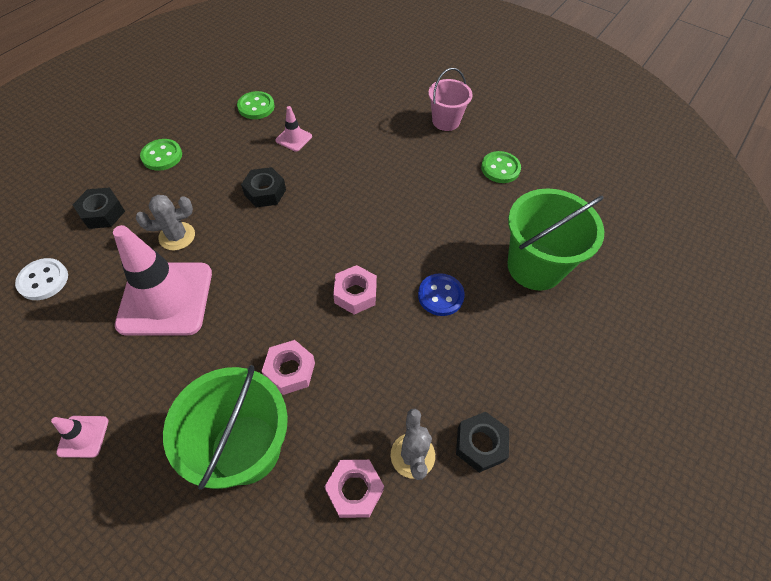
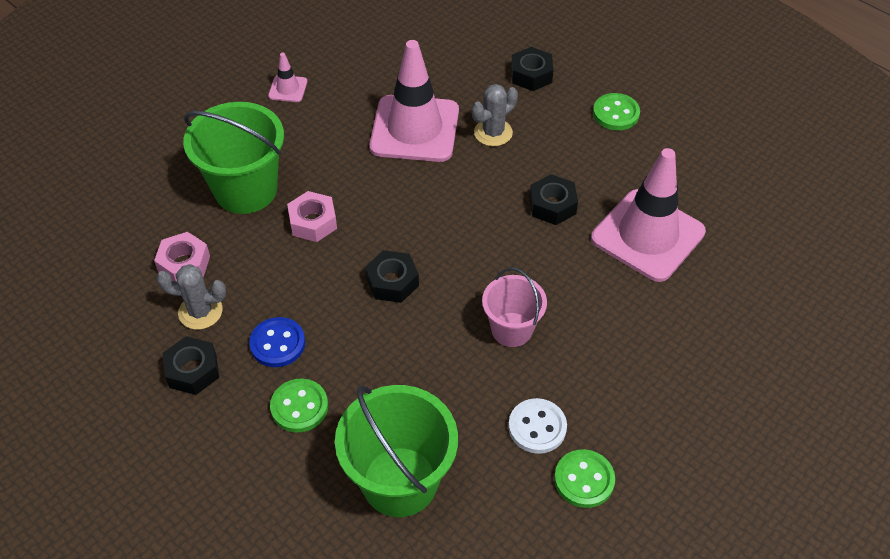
camera: 100 degrees right, 5 degrees down
(43, 280) = (450, 45): white button -> white button (537, 427)
(177, 236) = (493, 133): grey cactus -> grey cactus turned 60 degrees clockwise
(256, 107) = (709, 197): green button -> green button (299, 407)
(294, 138) = (647, 235): pink traffic cone -> pink traffic cone, size x2.33
(355, 294) = (392, 282): pink nut -> black nut
(440, 295) = (375, 364): blue button -> blue button (277, 343)
(446, 121) = (689, 423): pink bucket -> pink bucket (511, 329)

